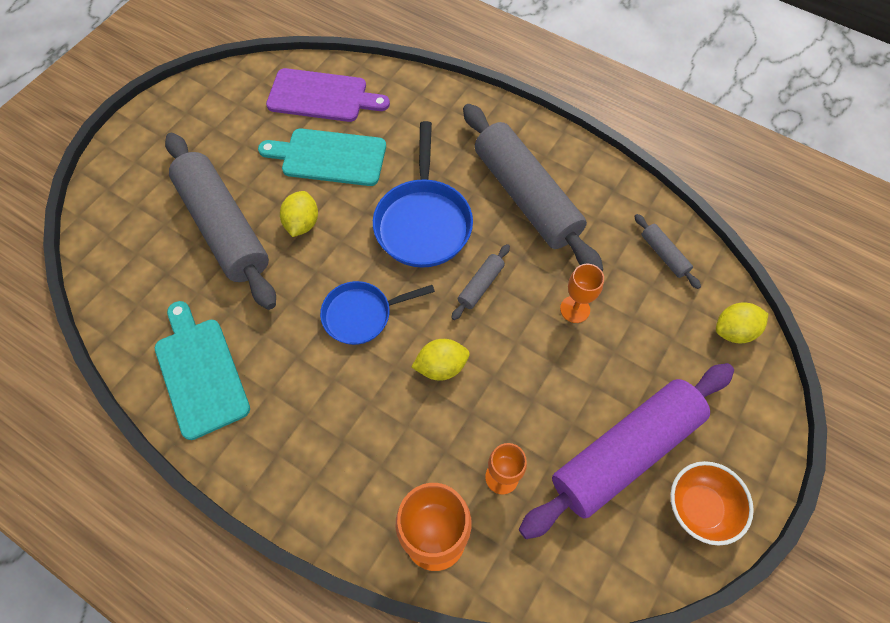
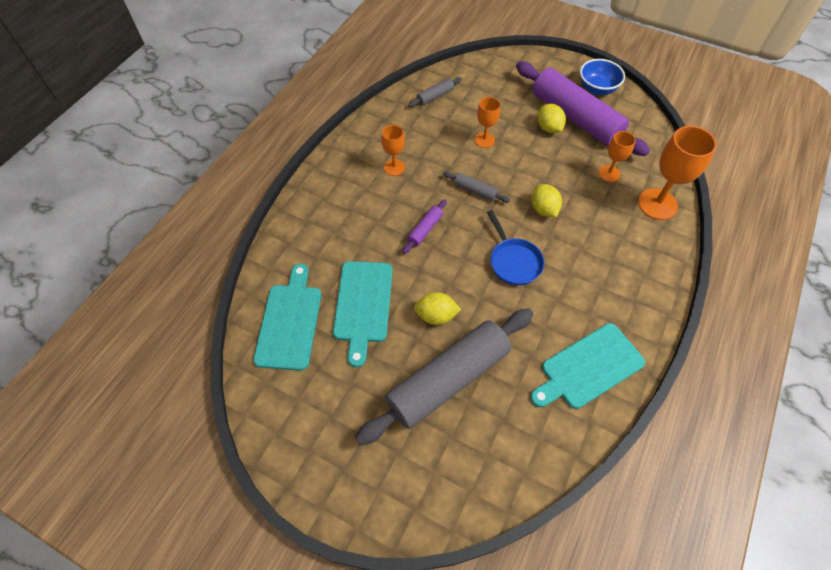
camera: 95 degrees left, 5 degrees down
(322, 96) = (290, 322): purple cutting board -> turquoise cutting board
(423, 222) = (425, 229): blue pan -> purple rolling pin
(526, 196) = (394, 167): grey rolling pin -> orange goblet
(699, 507) = (597, 88): orange bowl -> blue bowl
(733, 331) = (484, 68): yellow lemon -> yellow lemon (548, 128)

